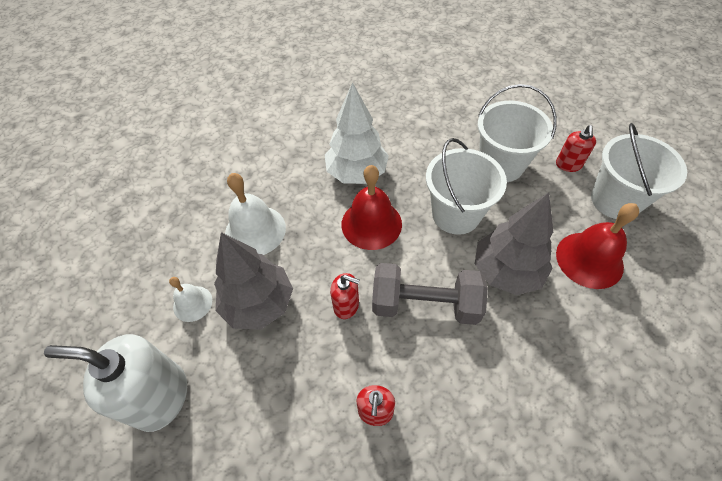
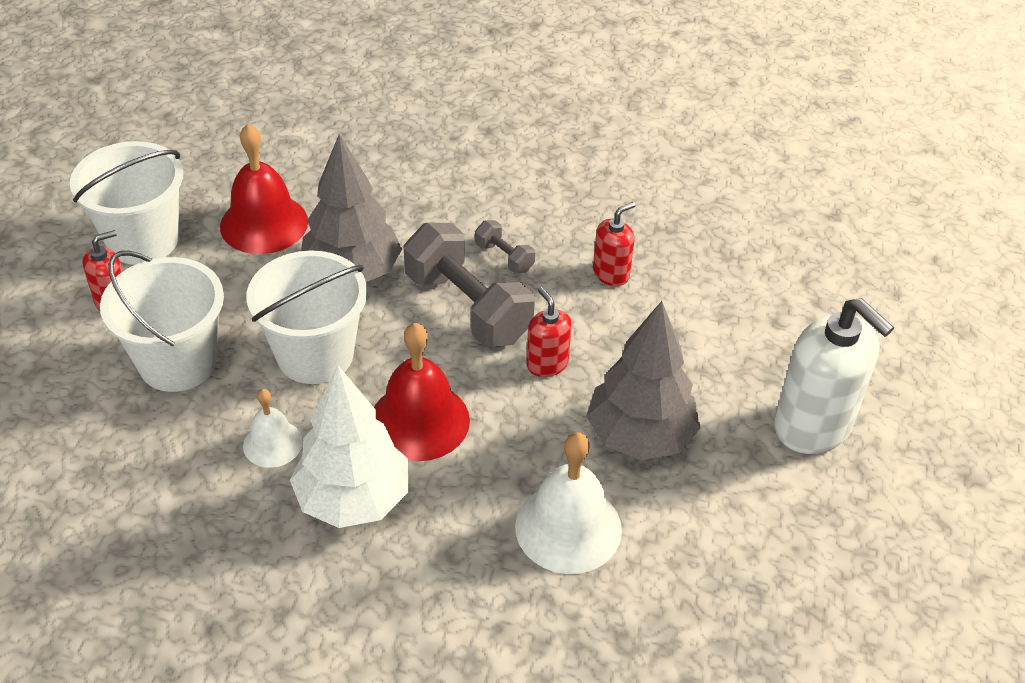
camera: 140 degrees left, 10 degrees down
(192, 303) = (718, 495): white bell -> white bell (272, 443)
(449, 360) = (504, 257): none -> grey dumbbell

